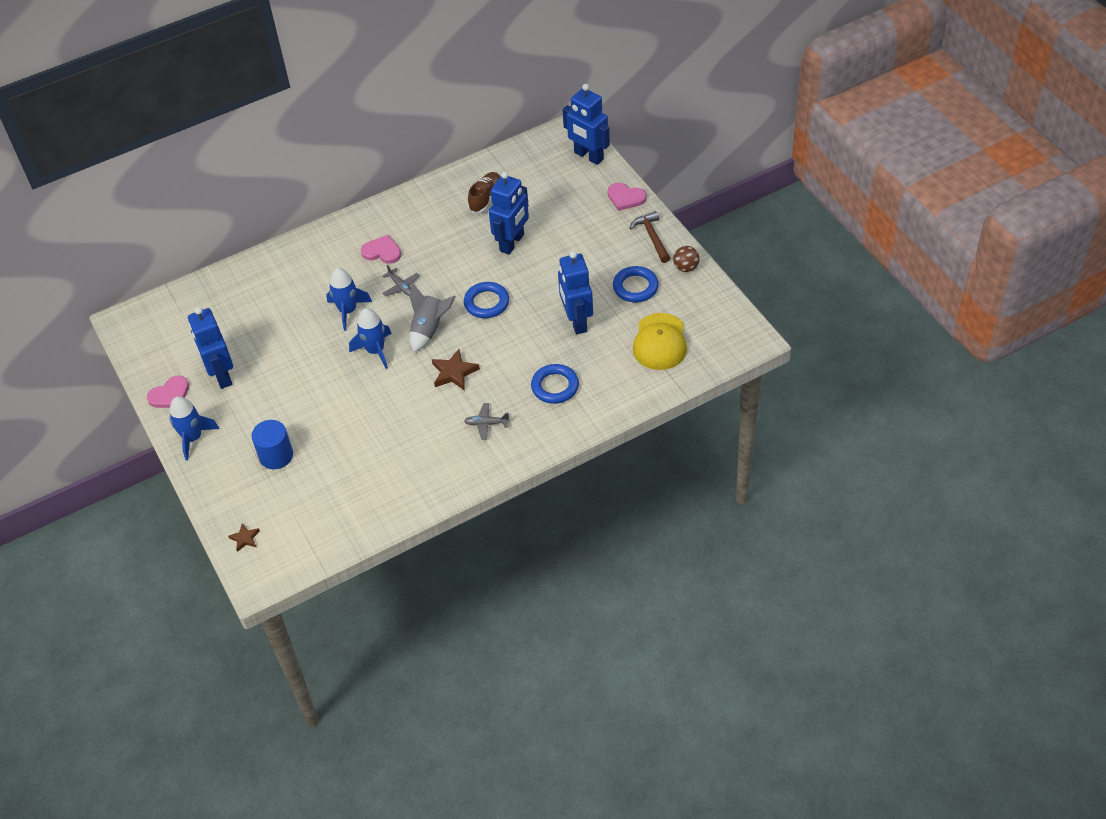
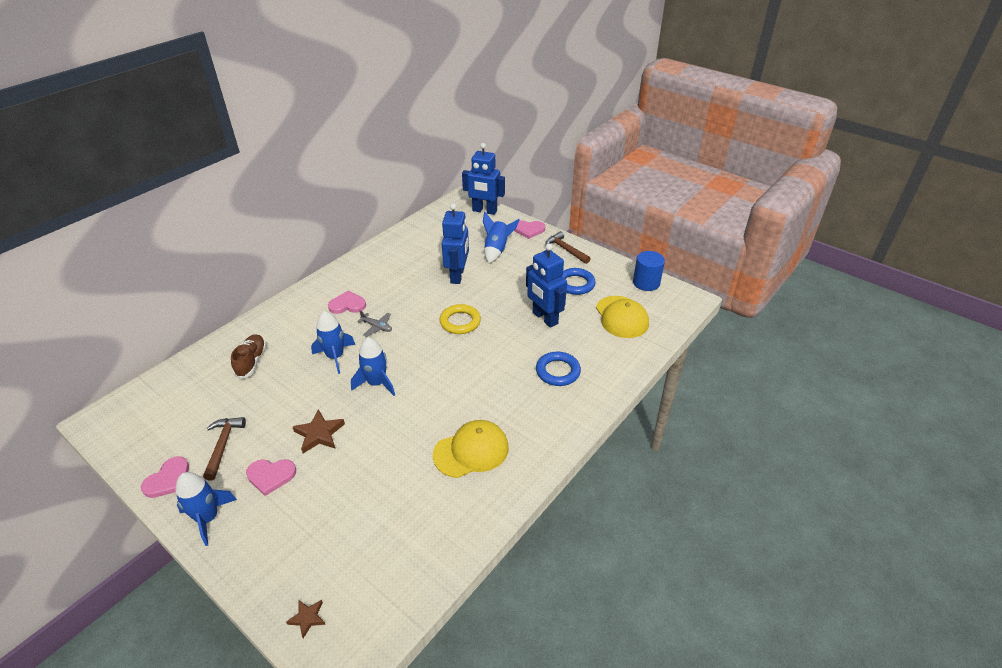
camera: 25 degrees left, 10 degrees down
(221, 375) = (223, 445): blue robot -> brown hammer
(252, 416) = (271, 476): none -> pink heart
(276, 456) = (312, 510): blue cylinder -> blue cylinder (646, 283)
(429, 329) = (419, 354): grey rocket -> none
(431, 443) = (471, 451): none -> yellow cap
(454, 372) = (460, 383): brown star -> brown star (319, 434)
(485, 198) = (419, 251): brown shoe -> brown shoe (251, 361)
(486, 303) = (460, 322): blue ring -> yellow ring
(486, 424) = (515, 419): grey plane -> none
(573, 218) = (497, 250): none -> blue rocket
(686, 267) = (605, 263): brown ball -> none

